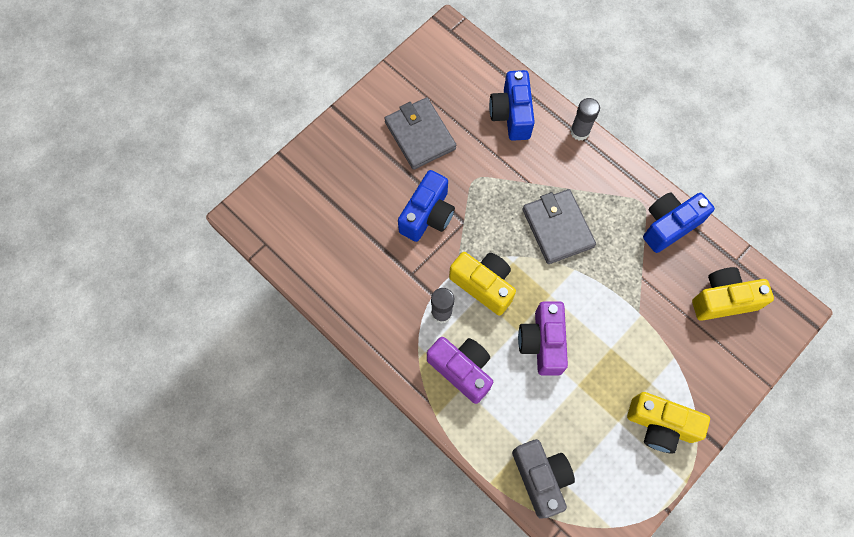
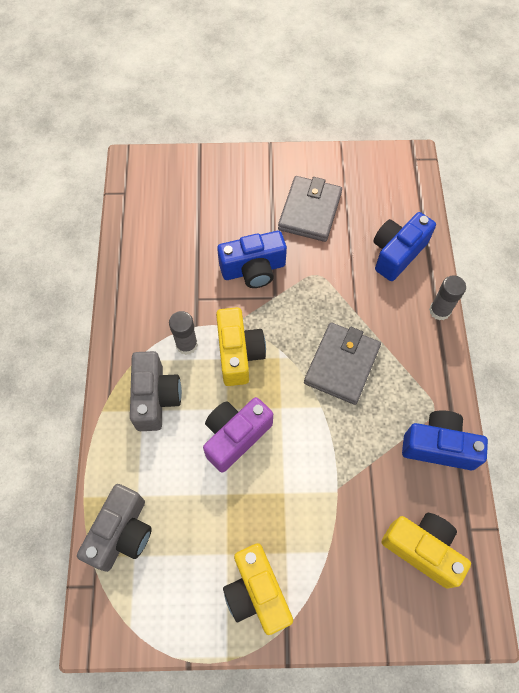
camera: 45 degrees right, 5 degrees down
(462, 370) = (155, 397): purple camera -> grey camera

